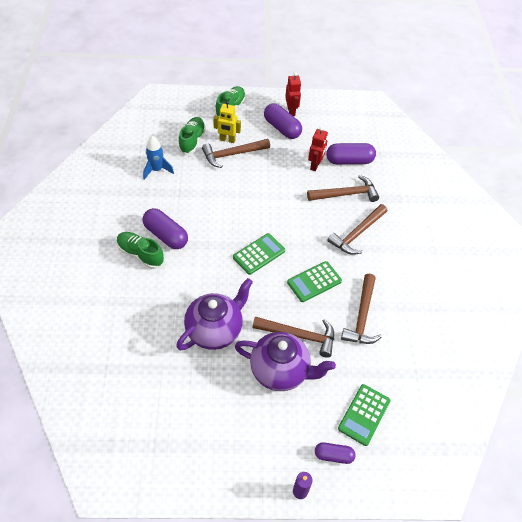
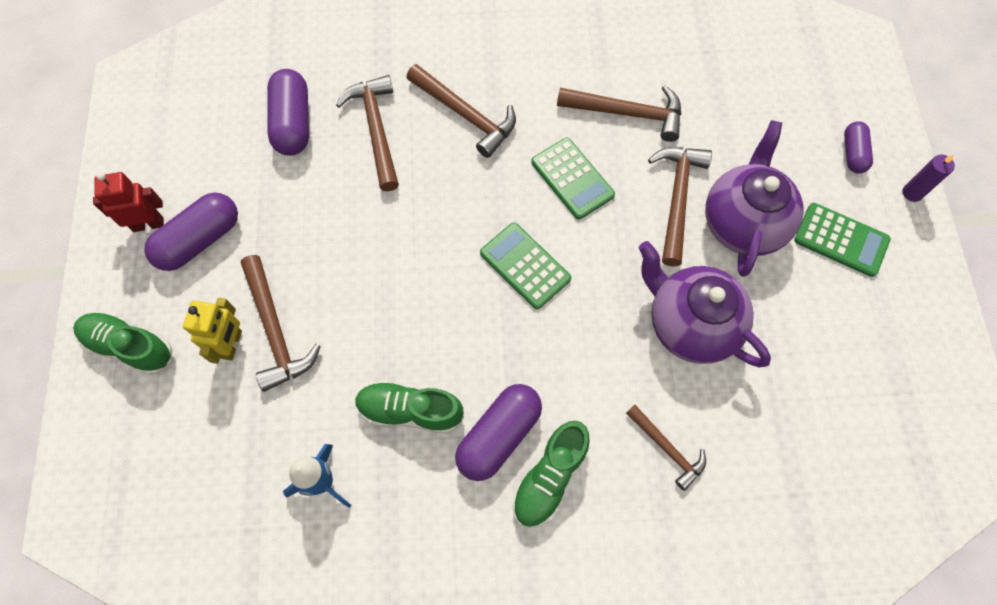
camera: 90 degrees left, 15 degrees up
(144, 308) = (667, 449): none -> brown hammer
(192, 141) = (233, 418): green shoe -> green shoe (410, 411)
(315, 165) = (305, 179): red robot -> none
(364, 414) = (785, 116): green calculator -> green calculator (841, 240)

